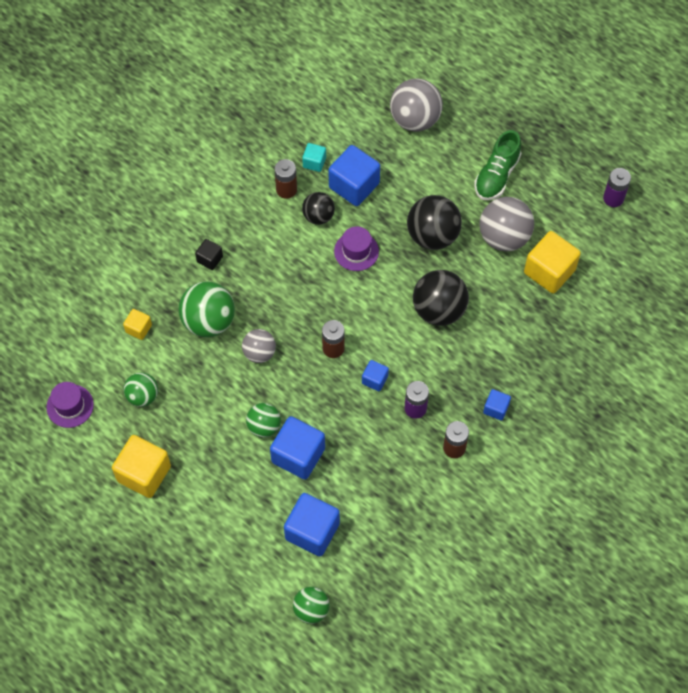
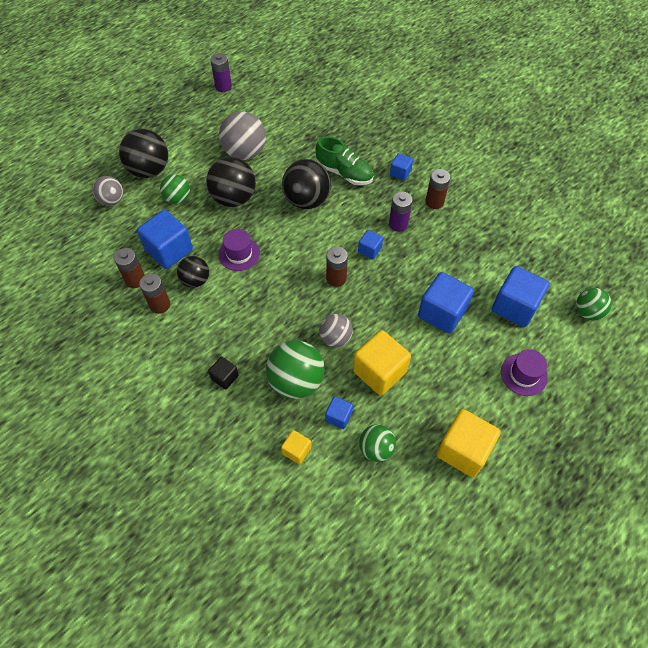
camera: 85 degrees left, 5 degrees down
(70, 406) = (384, 528): purple hat -> purple hat (524, 374)
(174, 361) = (338, 416): none -> blue cube
(264, 426) = (412, 339): green ball -> green ball (178, 199)
(314, 162) = (135, 280): turquoise cube -> brown battery
(415, 119) = (112, 200): grey ball -> grey ball, size x0.60
(463, 146) = (149, 170): none -> black ball
(496, 175) = (185, 151): green shoe -> green shoe (344, 173)
(549, 271) = (281, 129): yellow cube -> yellow cube (379, 372)

